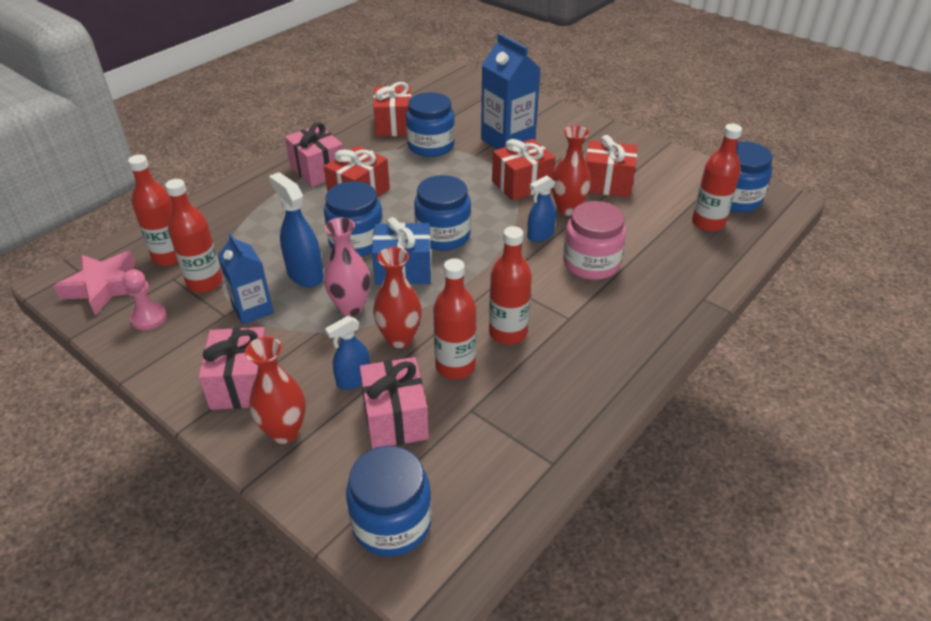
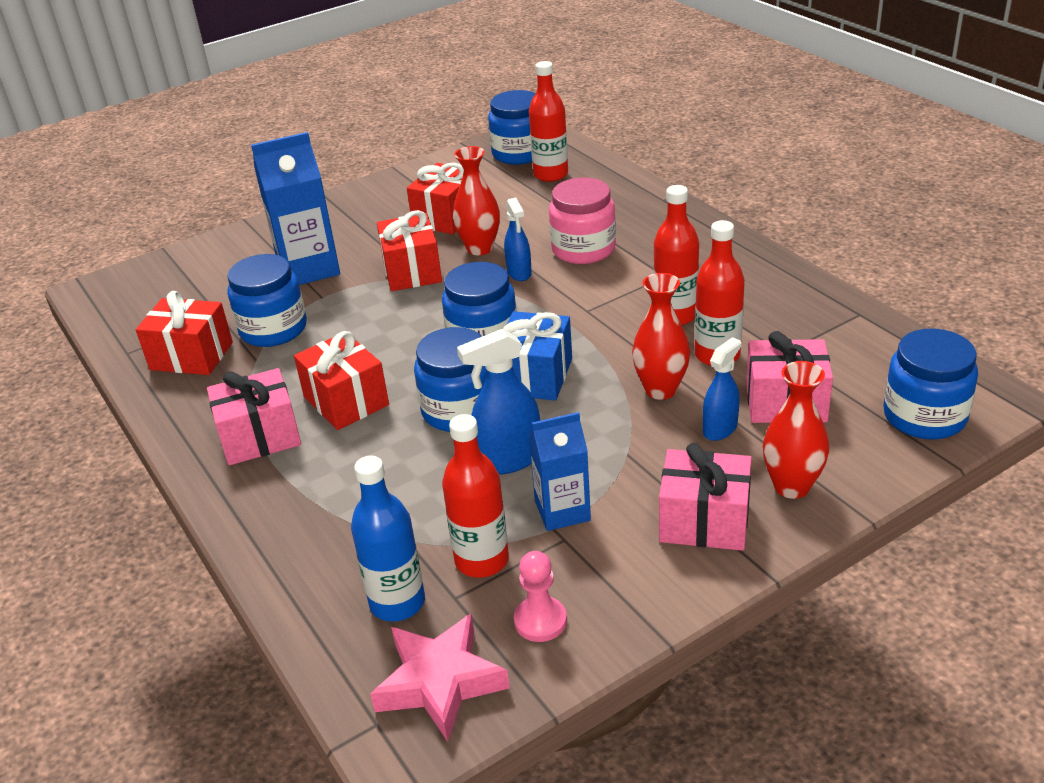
camera: 70 degrees left, 5 degrees down
(170, 256) = (397, 602): red bottle -> blue bottle
(351, 307) = (591, 423): pink vase -> none
(353, 380) = (720, 429): blue spray bottle -> blue spray bottle turned 120 degrees counterclockwise

